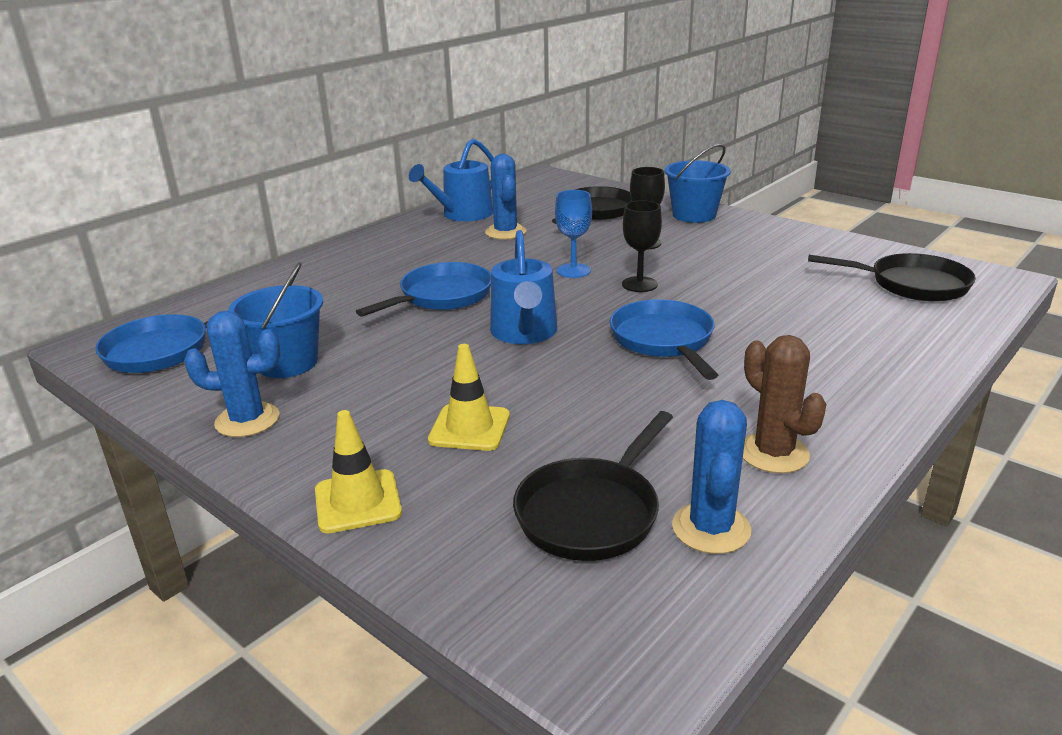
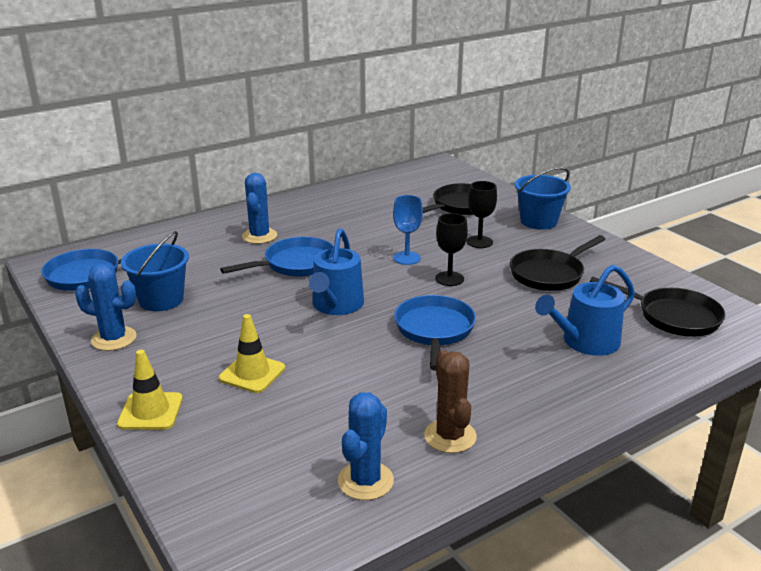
camera: 15 degrees right, 0 degrees up
(463, 214) = (355, 193): blue watering can -> blue watering can (585, 342)
(505, 232) = (377, 215): blue cactus -> blue cactus (259, 236)
(591, 512) = (294, 451): black pan -> black pan (549, 274)

